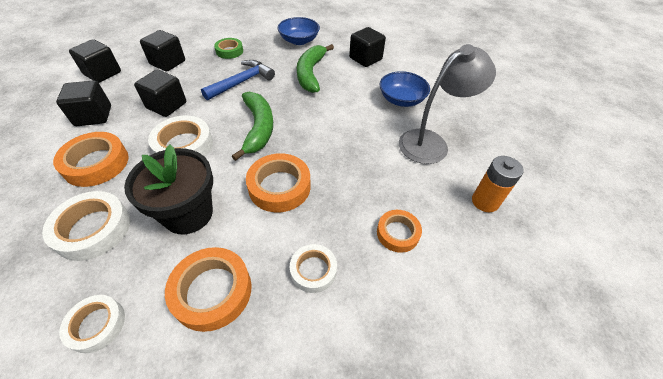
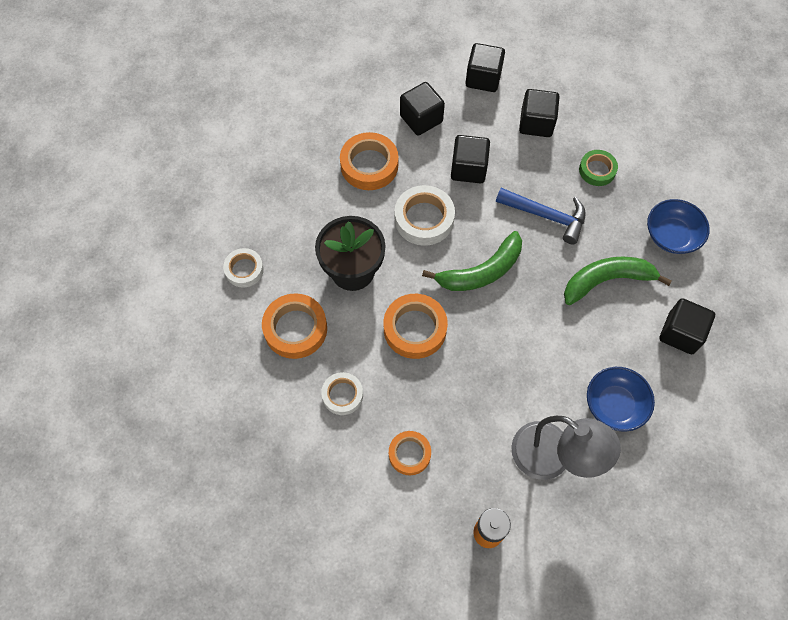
camera: 70 degrees right, 15 degrees up
(93, 229) = (309, 212): white tape -> none

